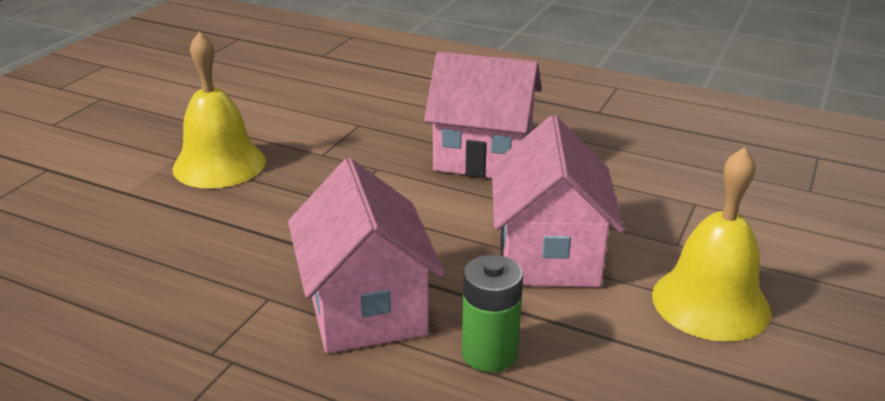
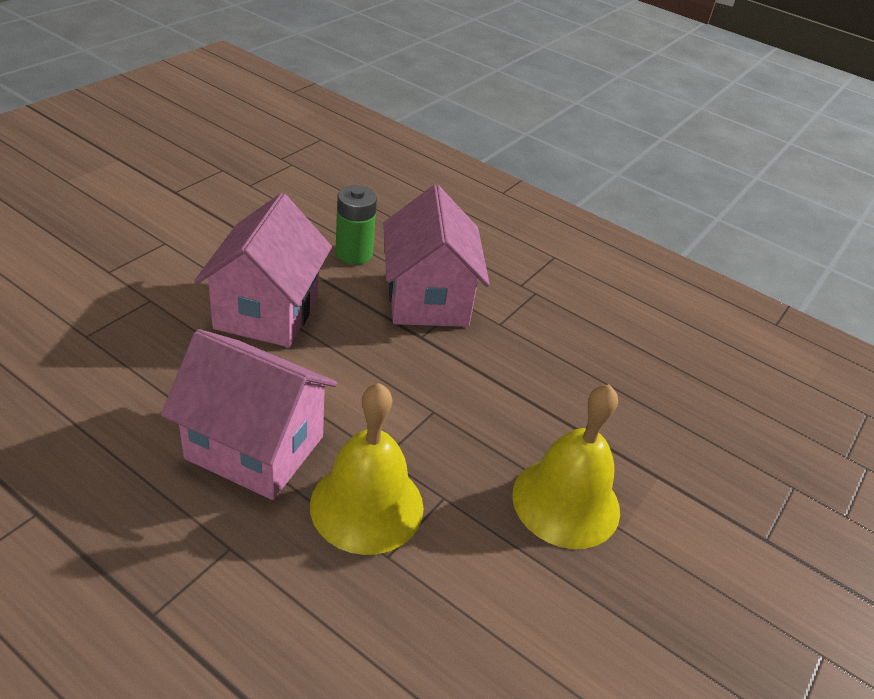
camera: 175 degrees left, 10 degrees up
(710, 302) = (177, 251): yellow bell -> yellow bell (367, 505)

